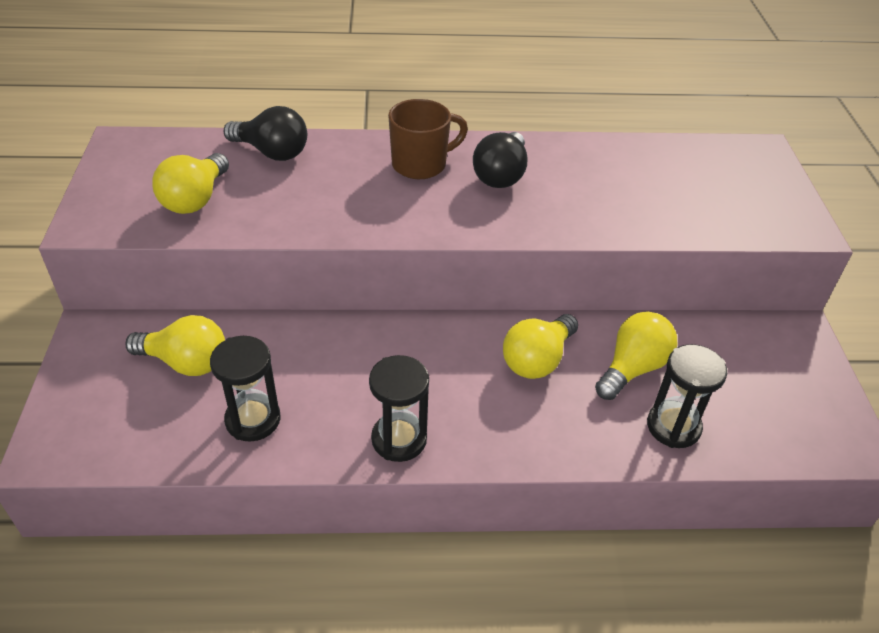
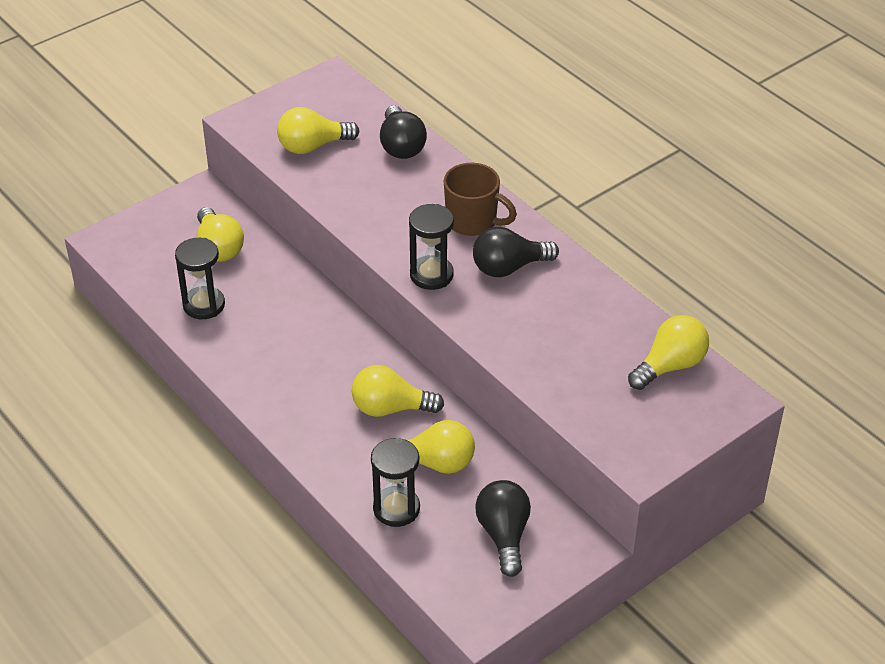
camera: 55 degrees right, 0 degrees up
(399, 439) = (251, 377): black hourglass -> black hourglass (431, 275)
(699, 159) = (670, 366): none -> yellow light bulb
(756, 372) = (504, 535): none -> black light bulb

